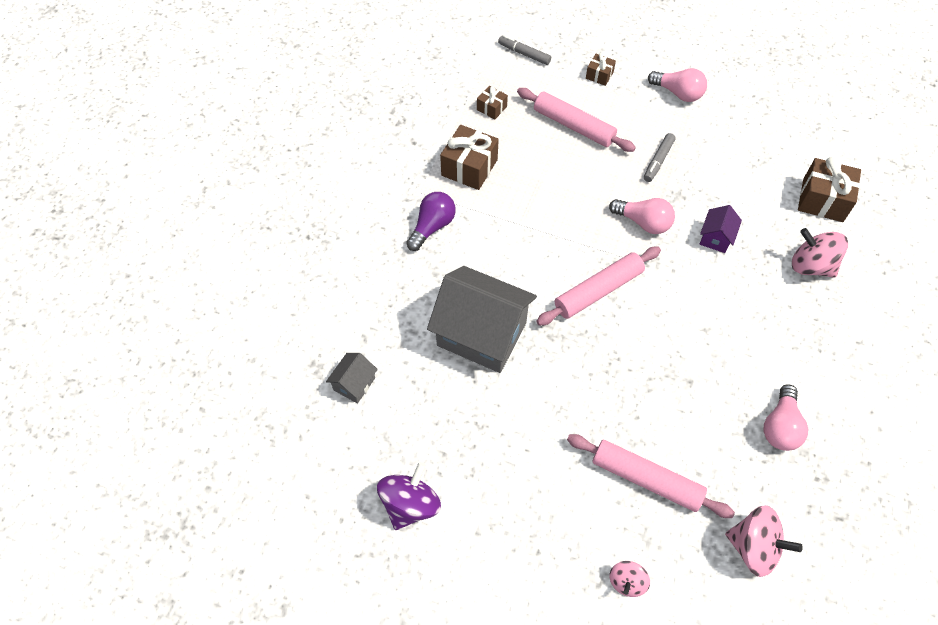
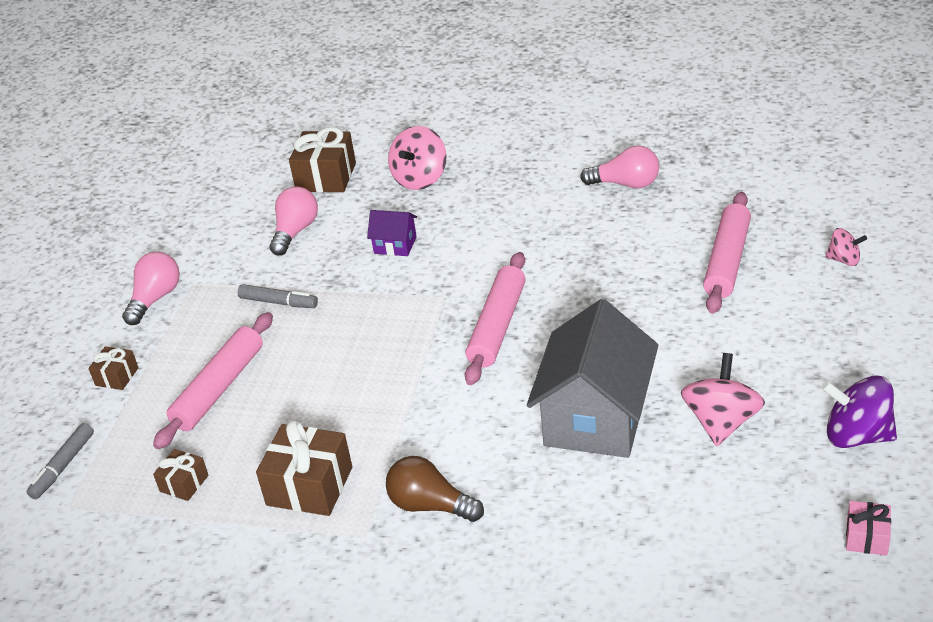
camera: 95 degrees left, 20 degrees down
(316, 473) = (866, 537): none -> pink gift
(354, 384) = (721, 530): grey house -> none
(432, 227) = (430, 505): purple light bulb -> brown light bulb
(598, 291) = (497, 326): pink rolling pin -> pink rolling pin turned 60 degrees clockwise
(643, 222) = (383, 303): pink light bulb -> pink light bulb (295, 231)
(753, 547) = (762, 189): pink spinning top -> pink spinning top (721, 422)

